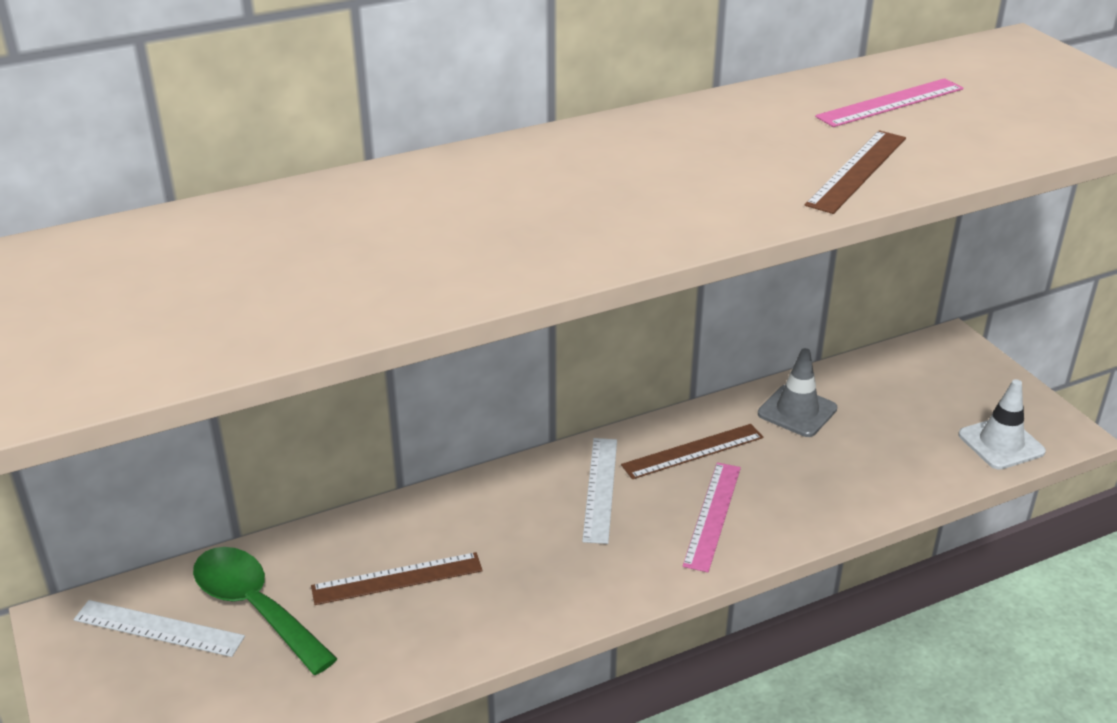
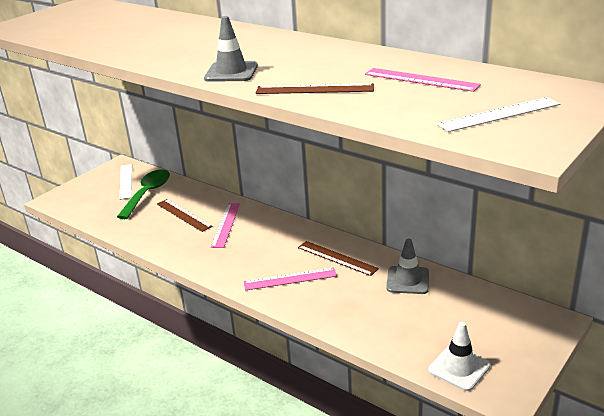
camera: 65 degrees right, 5 degrees down
(486, 535) = (226, 225): none -> pink ruler
(600, 489) = (282, 242): white ruler -> white ruler (499, 114)
(709, 211) = (231, 72): none -> grey traffic cone

